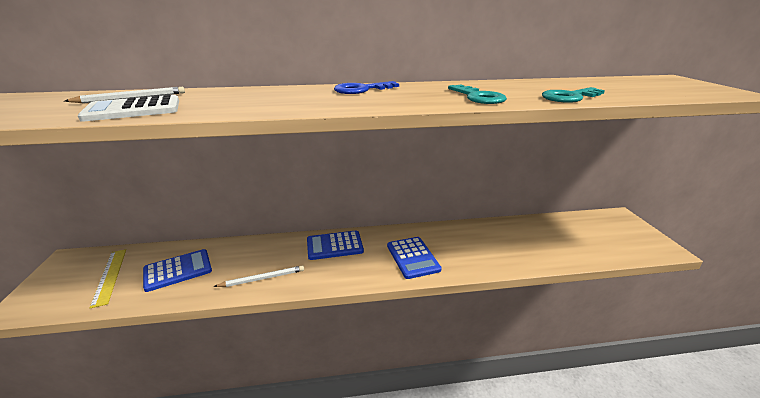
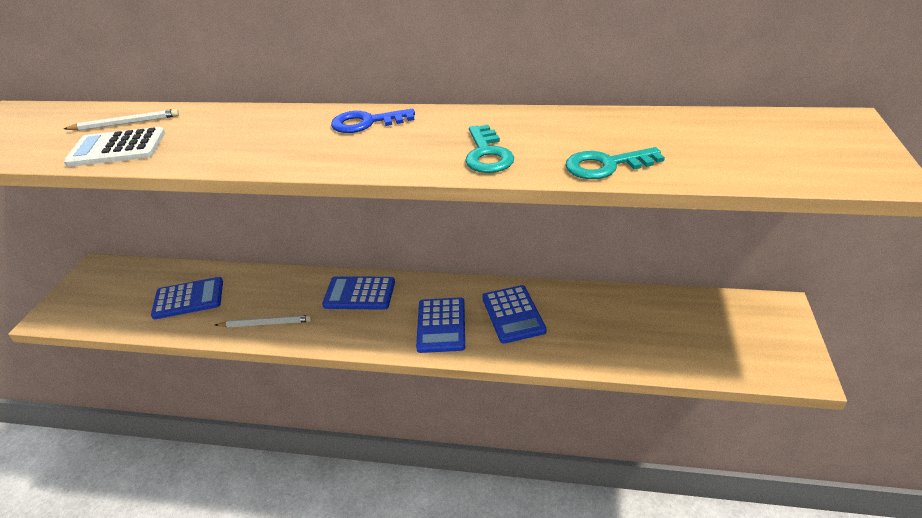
camera: 20 degrees right, 10 degrees up
(110, 276) = (126, 294): yellow ruler -> none
(460, 243) = (513, 314): none -> blue calculator

